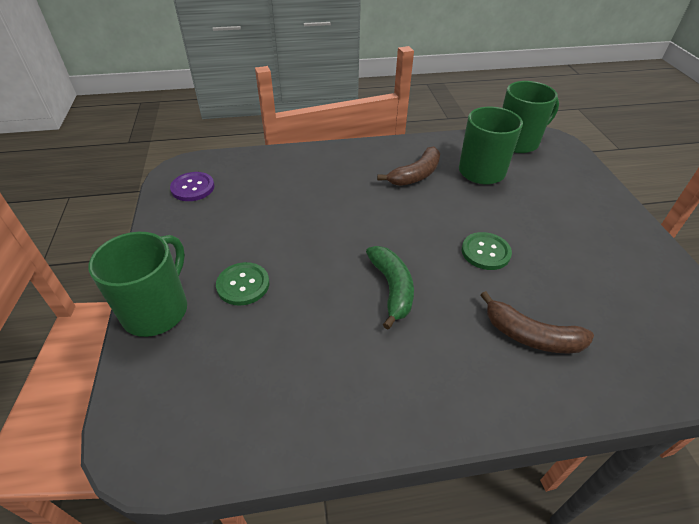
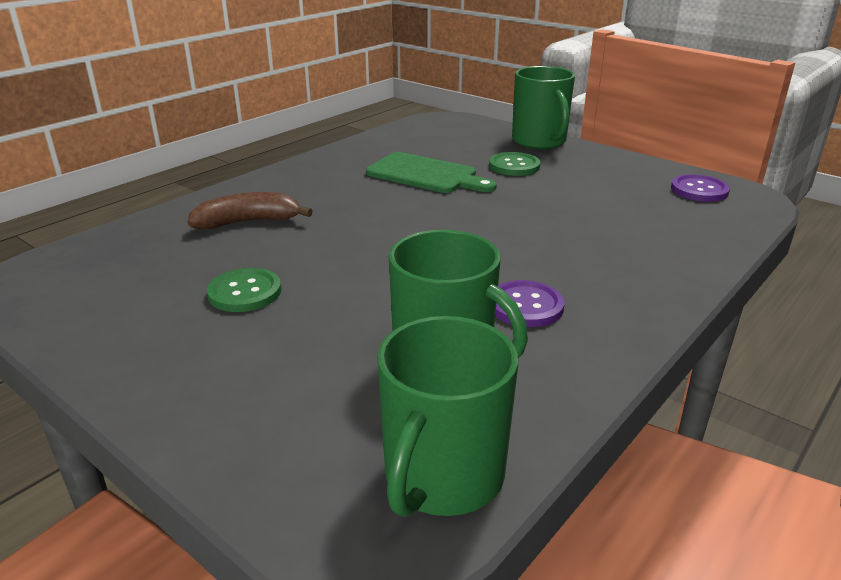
camera: 140 degrees right, 15 degrees down
(326, 318) = (426, 174): none -> green cutting board
(392, 288) = (400, 204): green banana -> none
(415, 175) = (526, 306): brown banana -> purple button
(485, 252) = (338, 260): green button -> green button (245, 292)

